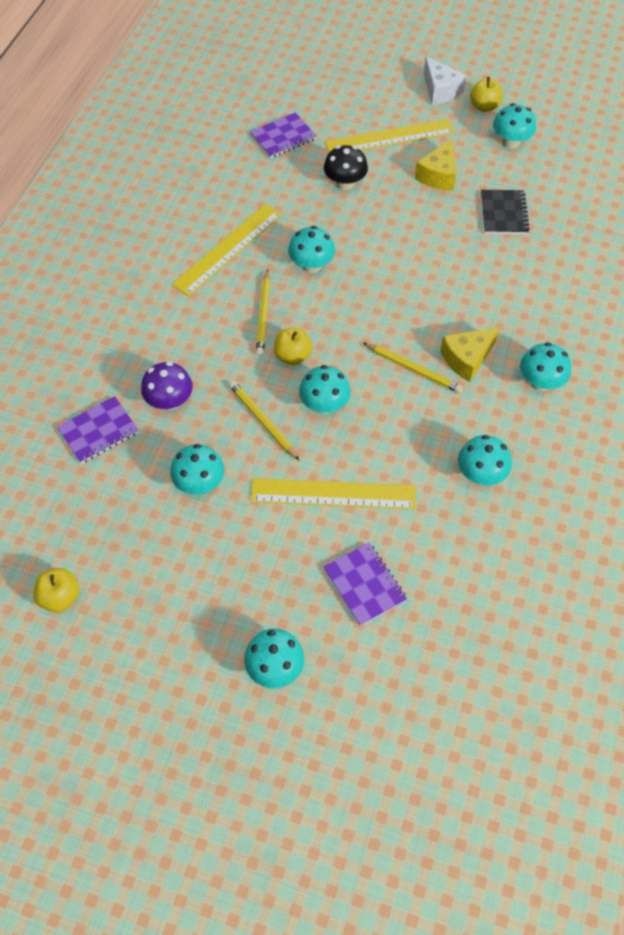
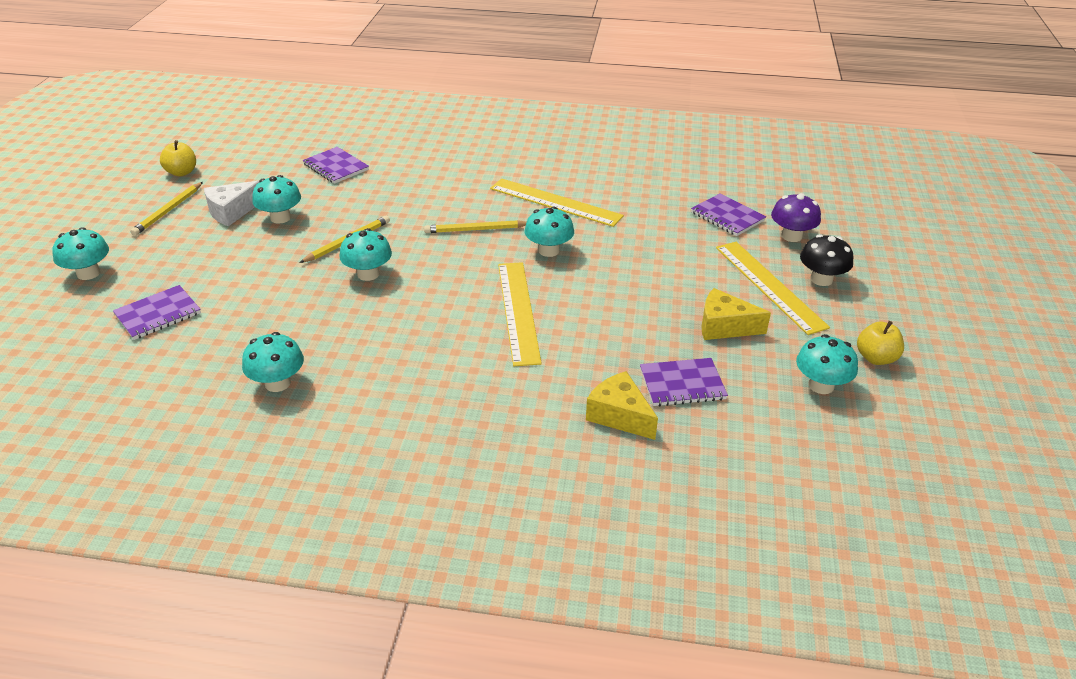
camera: 80 degrees right, 20 degrees down
(169, 401) = (368, 194): purple mushroom -> purple mushroom (791, 236)
(292, 356) = (426, 250): yellow apple -> none
(333, 493) = (262, 288): yellow ruler -> yellow ruler (518, 311)
(345, 183) = (677, 261): black mushroom -> black mushroom (821, 279)
(413, 369) = (418, 327): yellow pencil -> yellow pencil (168, 211)
(440, 91) = (880, 319): white cheese -> white cheese (232, 212)
(467, 359) = (438, 364): yellow cheese -> yellow cheese (619, 415)
(503, 214) = (682, 384): black notebook -> purple notebook
(540, 382) = (409, 426): turquoise mushroom -> none

